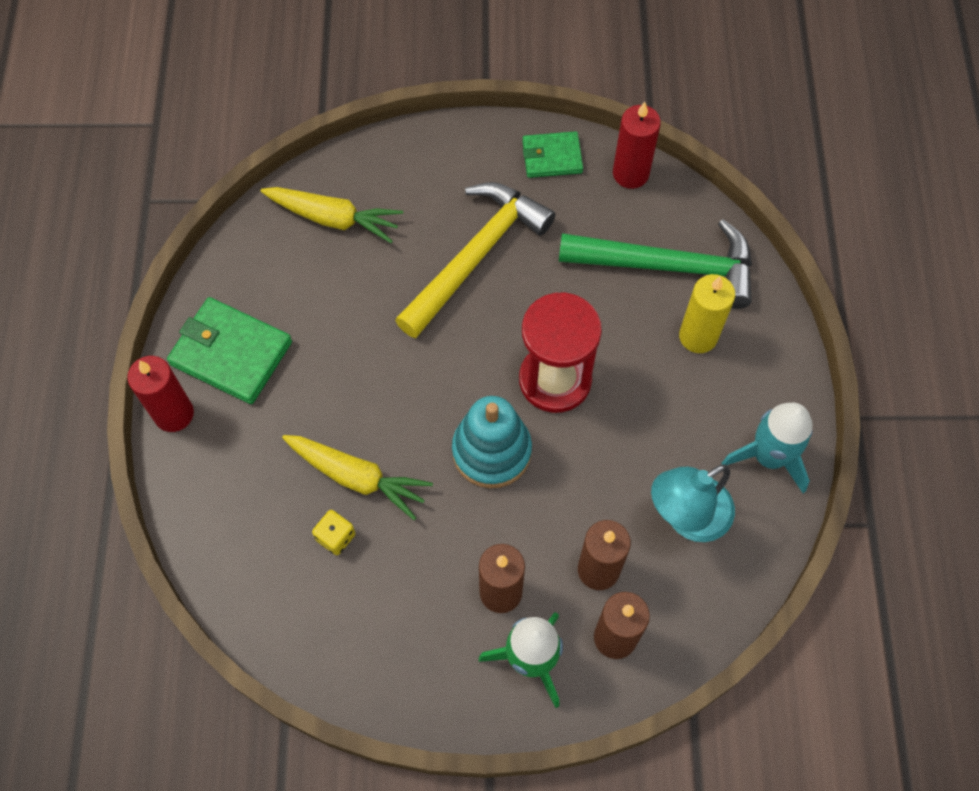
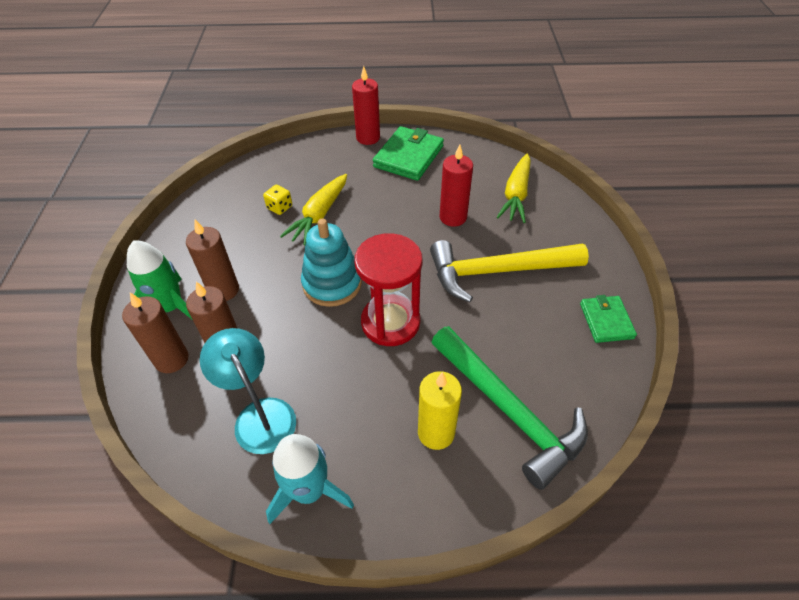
camera: 90 degrees right, 15 degrees down
(475, 256) = (497, 271): yellow hammer -> yellow hammer turned 135 degrees clockwise
(630, 174) = (605, 381): red candle -> red candle (453, 217)
(668, 266) = (509, 410): green hammer -> green hammer turned 45 degrees counterclockwise

